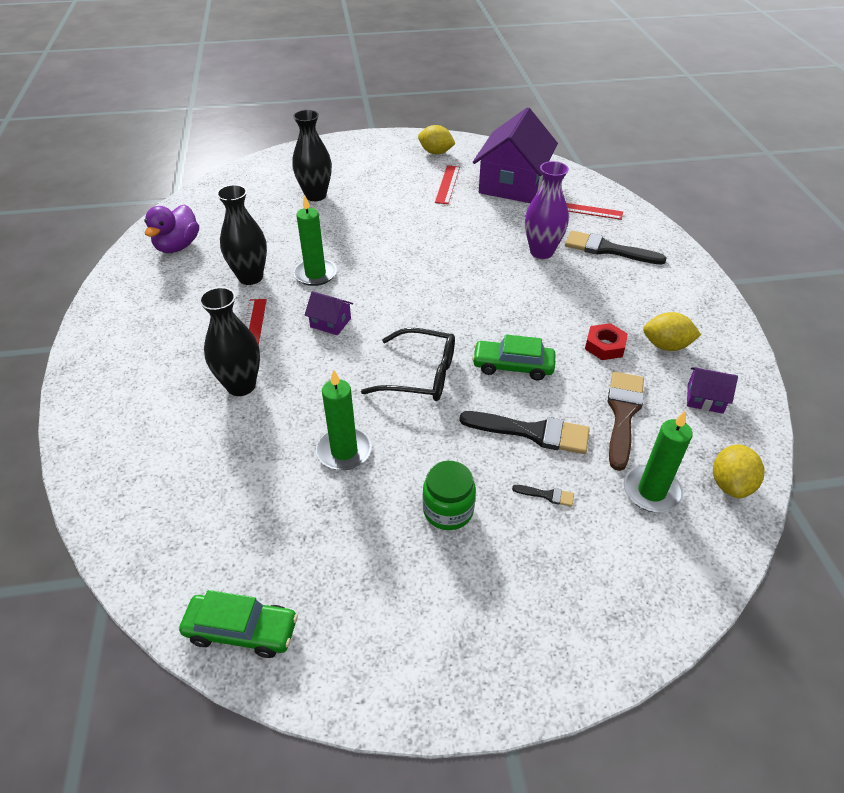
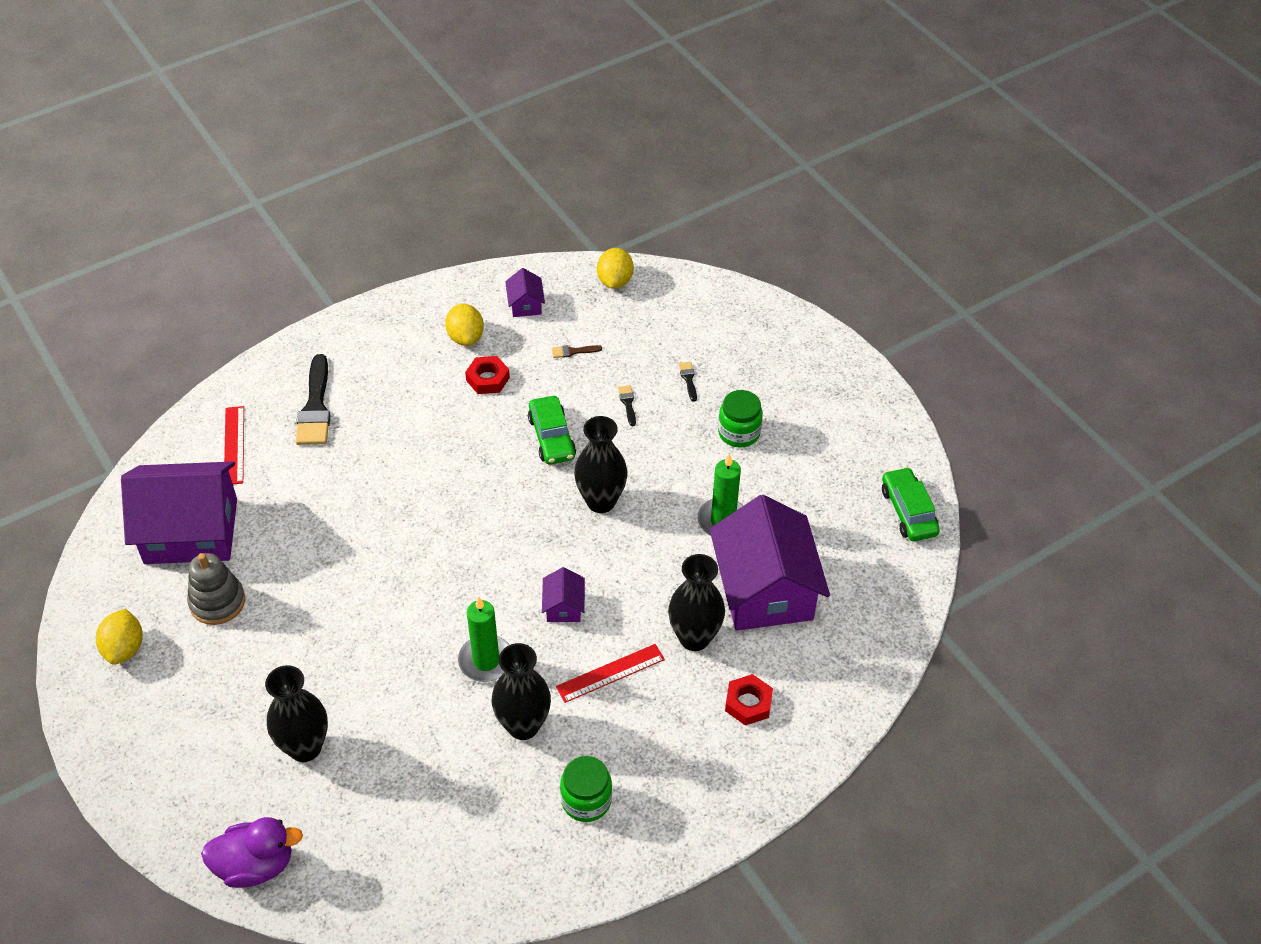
camera: 115 degrees left, 5 degrees up
(156, 396) = (748, 703): none -> red nut
(170, 289) = (586, 800): none -> green jar
(177, 246) = (498, 850): purple duck -> purple duck (255, 865)
(248, 451) = (765, 589): none -> purple house
(420, 375) = (601, 501): black glasses -> black vase
(447, 184) = (217, 602): red ruler -> grey stacking toy
(532, 432) = (628, 403): black brush -> black brush, size x0.44
(541, 252) = (345, 462): purple vase -> none
(623, 414) = (573, 351): brown brush -> brown brush, size x0.44
(651, 491) = (648, 322): green candle -> none
(730, 484) = (615, 281): yellow lemon -> yellow lemon turned 75 degrees counterclockwise

